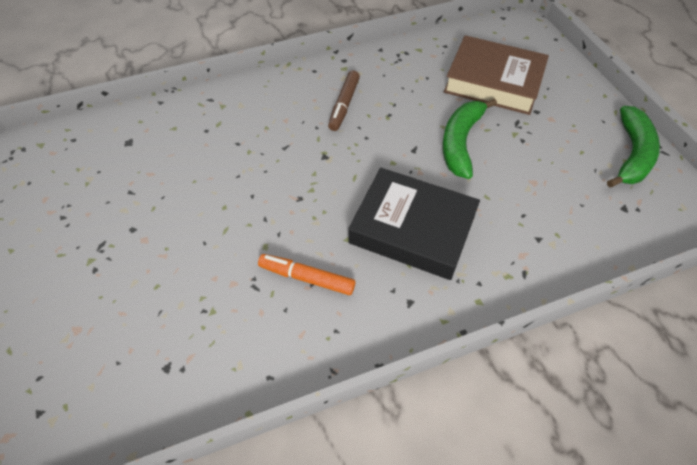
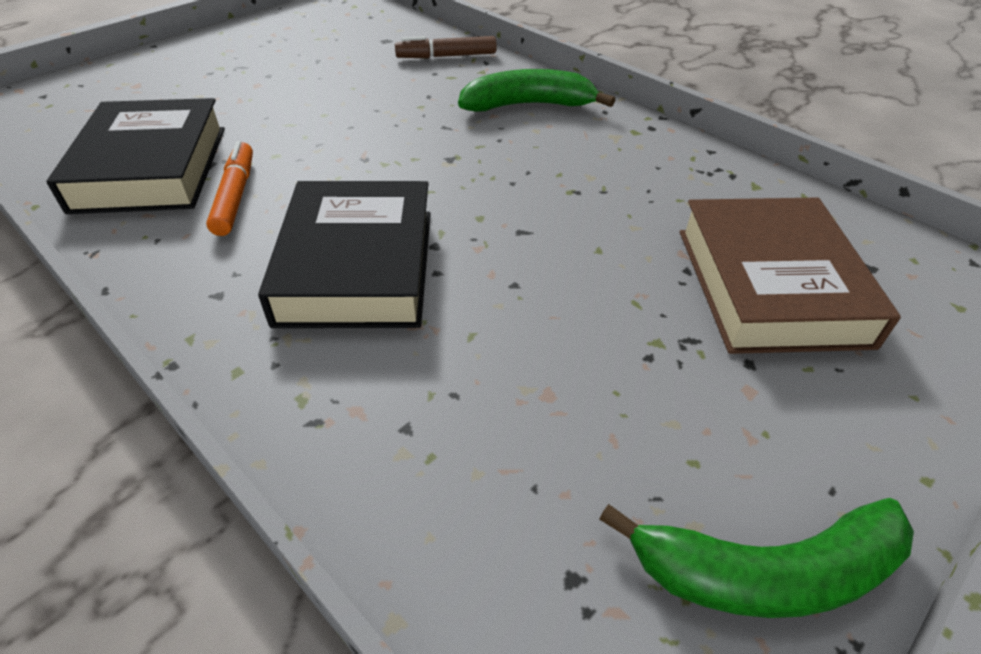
camera: 65 degrees right, 10 degrees down
(237, 327) = (151, 168): none -> black book
(344, 105) = (559, 149): brown marker -> brown marker (446, 56)
(460, 142) = (576, 277): green banana -> green banana (528, 105)

